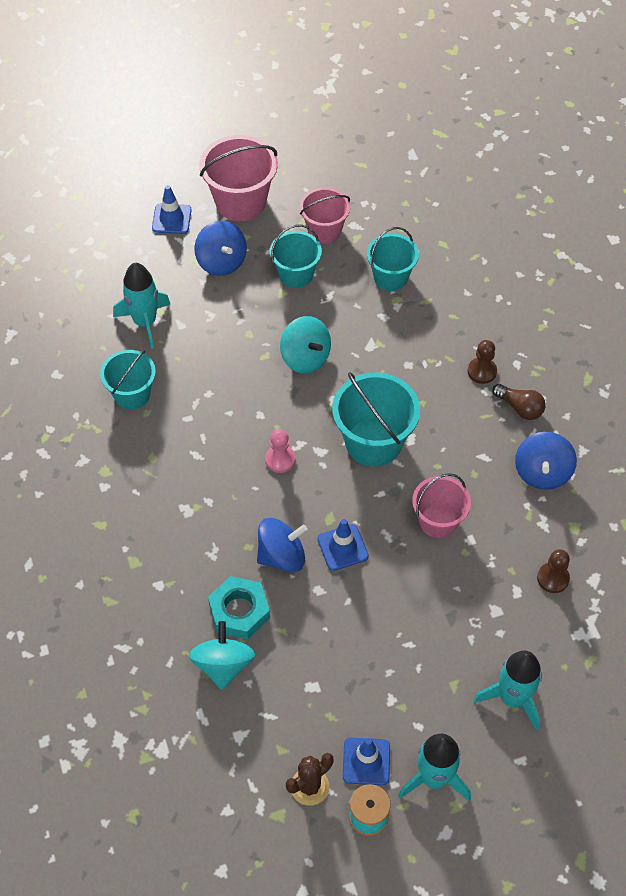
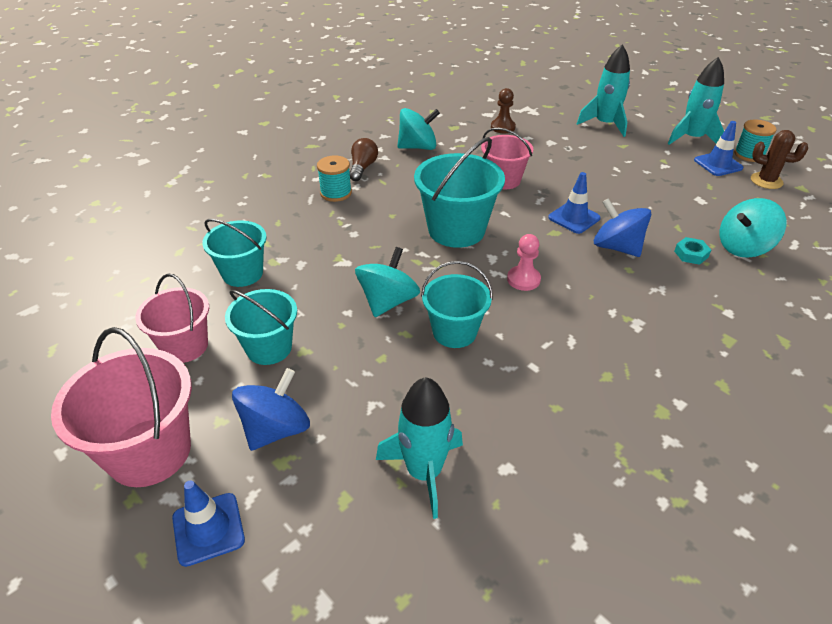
camera: 115 degrees left, 15 degrees down
(132, 394) = (543, 433): turquoise bucket -> turquoise bucket (454, 332)
(239, 611) = (691, 254): turquoise nut -> turquoise nut, size x0.53
(482, 371) = (336, 193): brown pawn -> turquoise spool
(542, 472) = (418, 147): blue spinning top -> turquoise spinning top

